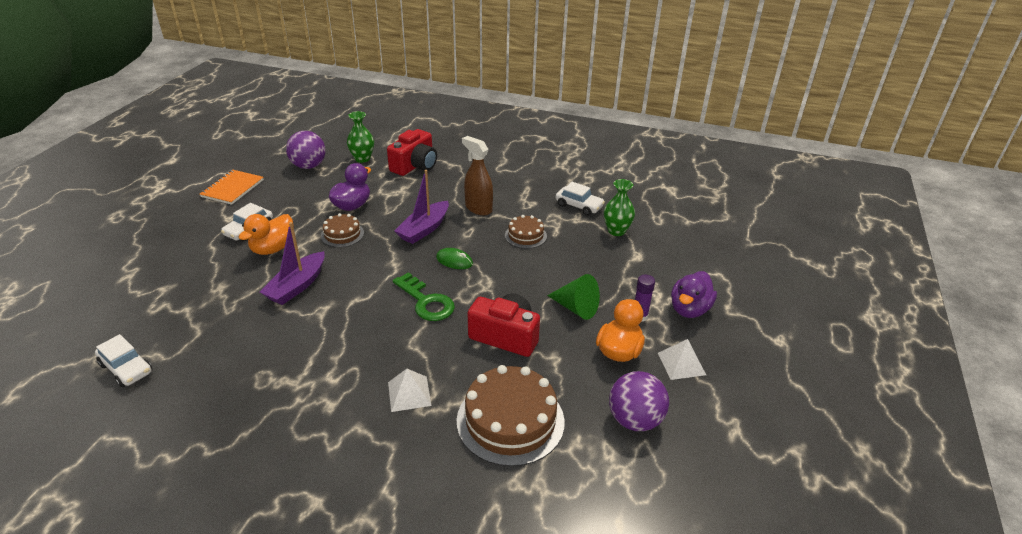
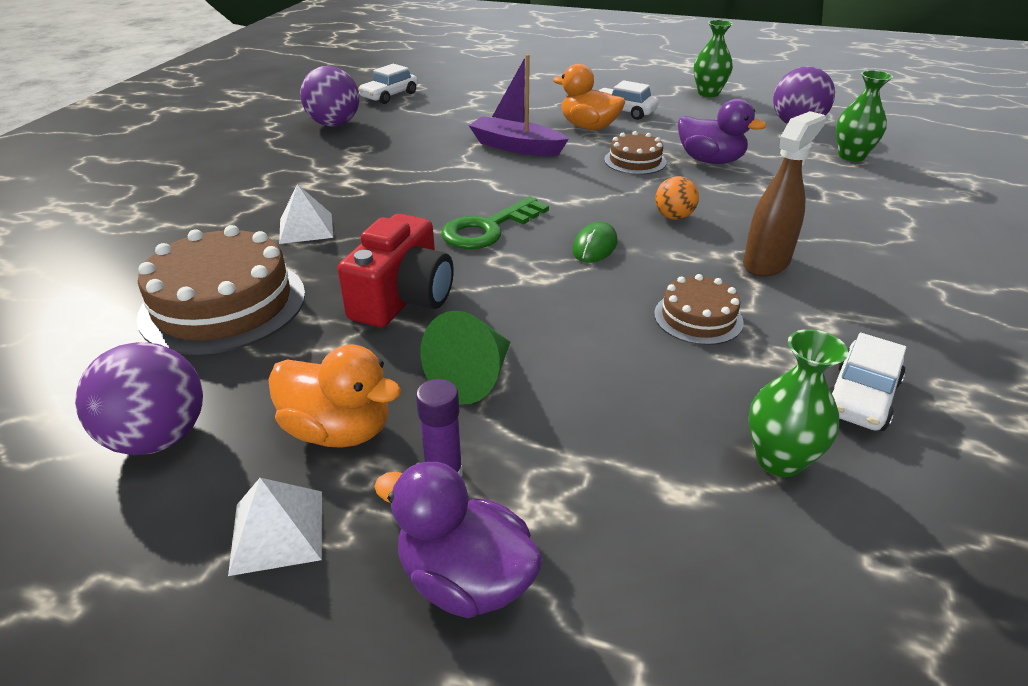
camera: 90 degrees right, 0 degrees up
(190, 403) = (334, 124): none -> purple ball
(232, 188) = (708, 93): orange notebook -> green vase
(415, 166) = (868, 197): red camera -> none
(424, 229) = (673, 217): purple boat -> orange ball

